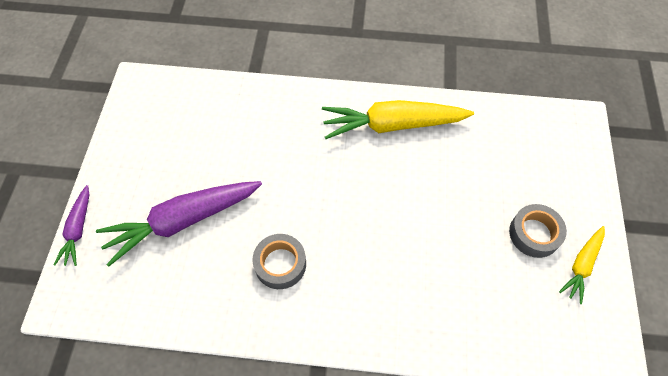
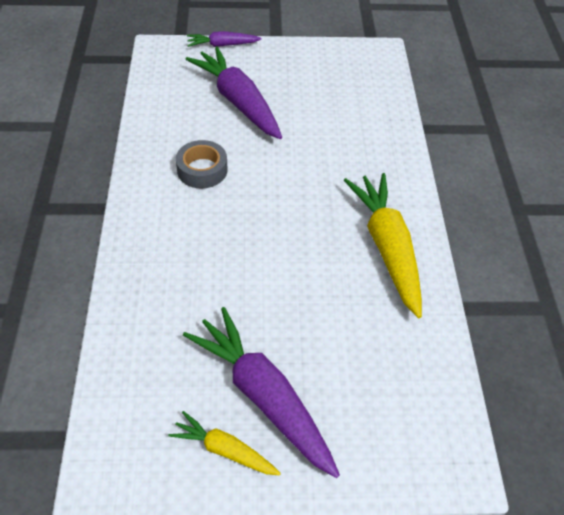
camera: 80 degrees right, 10 degrees down
(534, 234) = (263, 396): grey tape -> purple carrot

